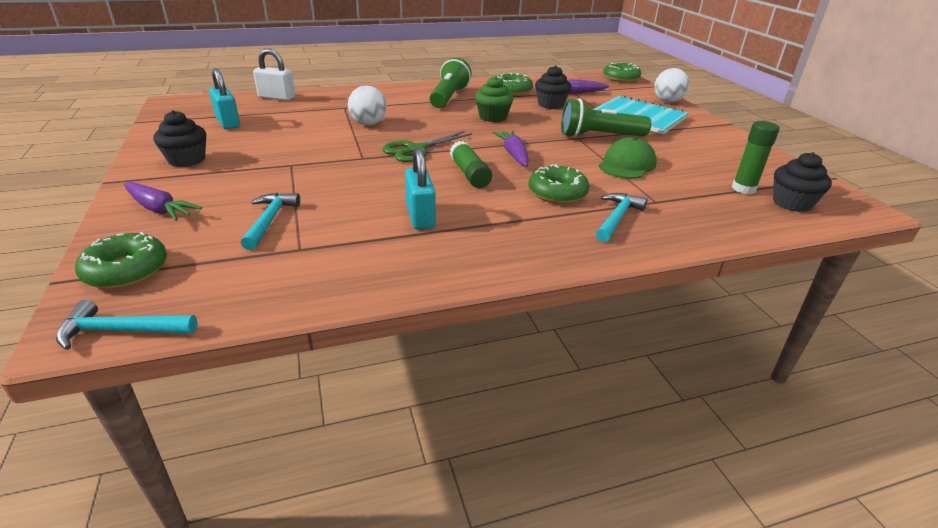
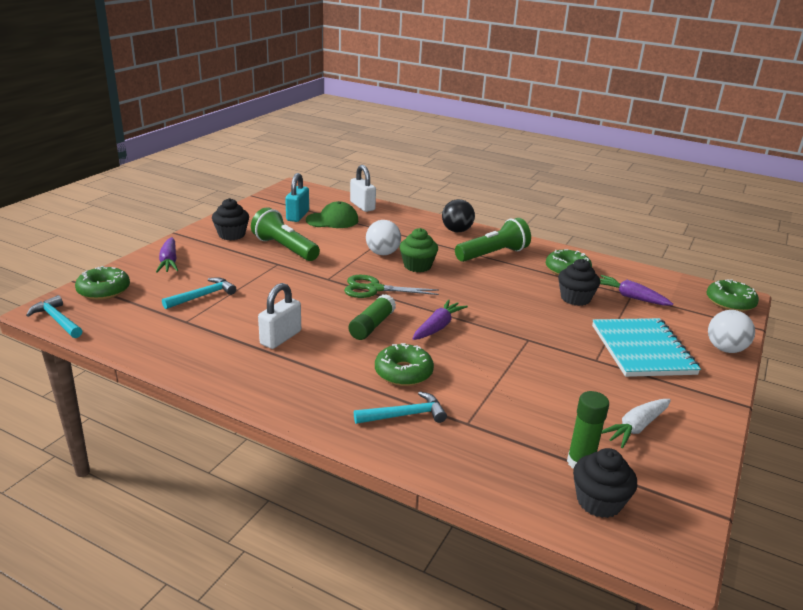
camera: 45 degrees right, 5 degrees down
(392, 91) = (456, 231): none -> black ball
(420, 216) = (281, 338): turquoise padlock -> white padlock
(493, 117) = (492, 288): green cupcake -> green cupcake (417, 266)
(599, 136) = (552, 348): green flashlight -> green flashlight (285, 248)
(627, 164) = (517, 383): green cap -> green cap (332, 220)
(722, 157) = (636, 428): none -> white carrot

